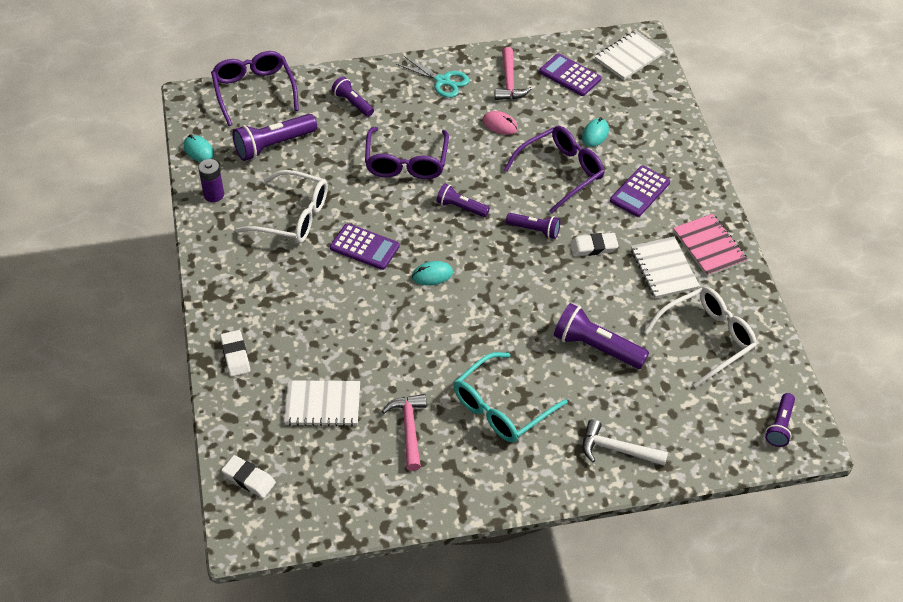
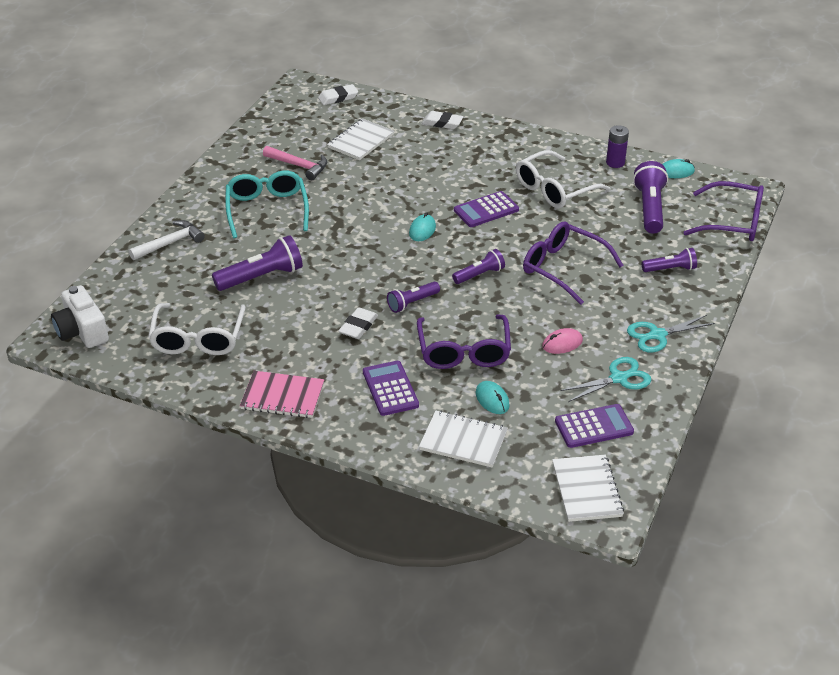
camera: 125 degrees right, 10 degrees down
(509, 82) = (619, 378): pink hammer -> turquoise scissors
(664, 269) = (291, 354): white notebook -> white notebook (463, 441)
(780, 426) = (82, 331): purple flashlight -> white camera

